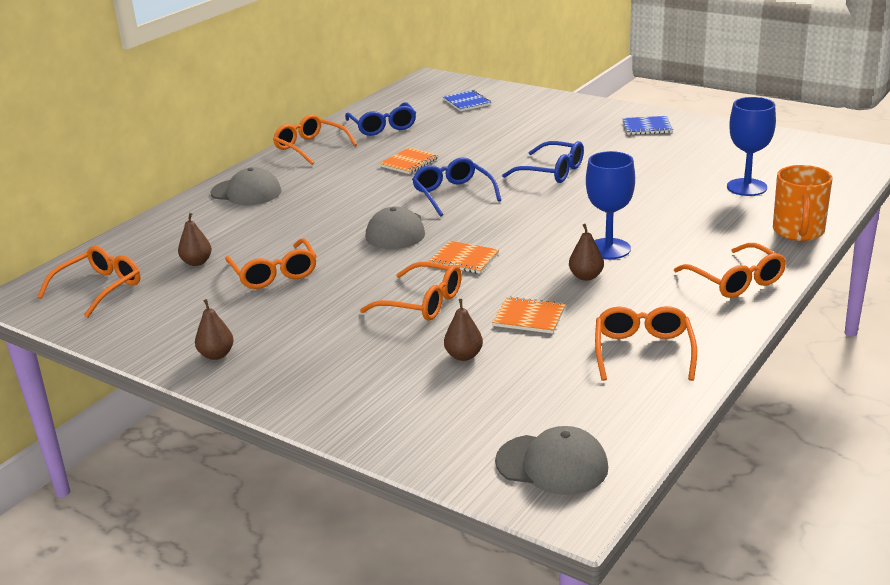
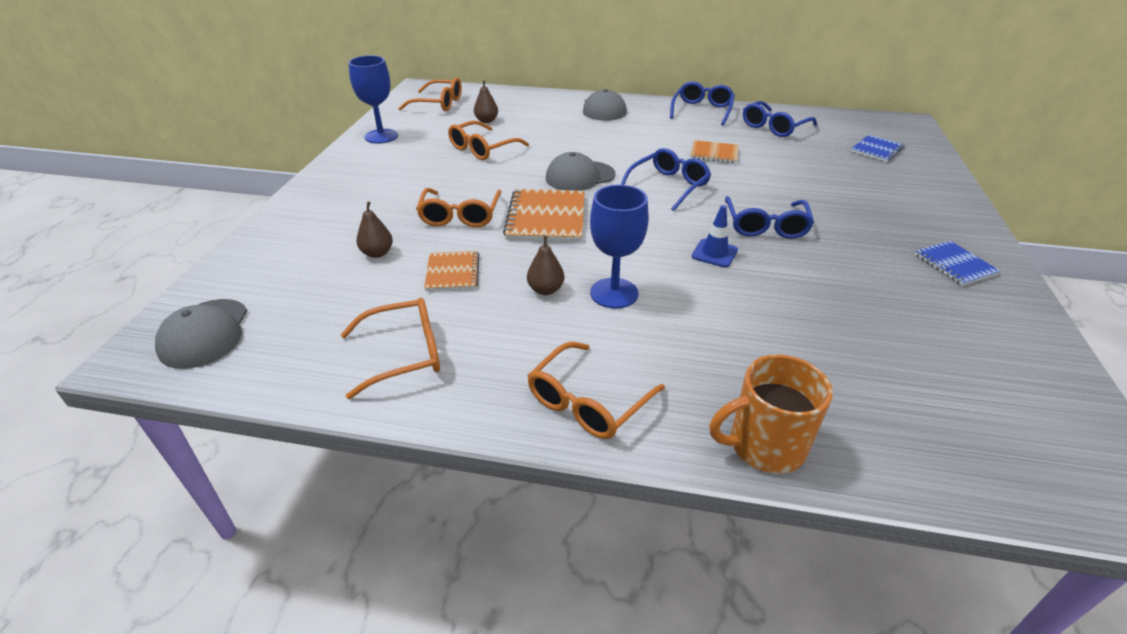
camera: 65 degrees right, 10 degrees up
(216, 355) = (362, 158): brown pear -> none
(310, 147) = (702, 110): orange glasses -> blue glasses
(464, 259) = (546, 218): orange notebook -> orange notebook, size x1.67
(578, 199) = (714, 253): none -> blue traffic cone
(746, 187) = (861, 375): blue goblet -> blue goblet (381, 136)

